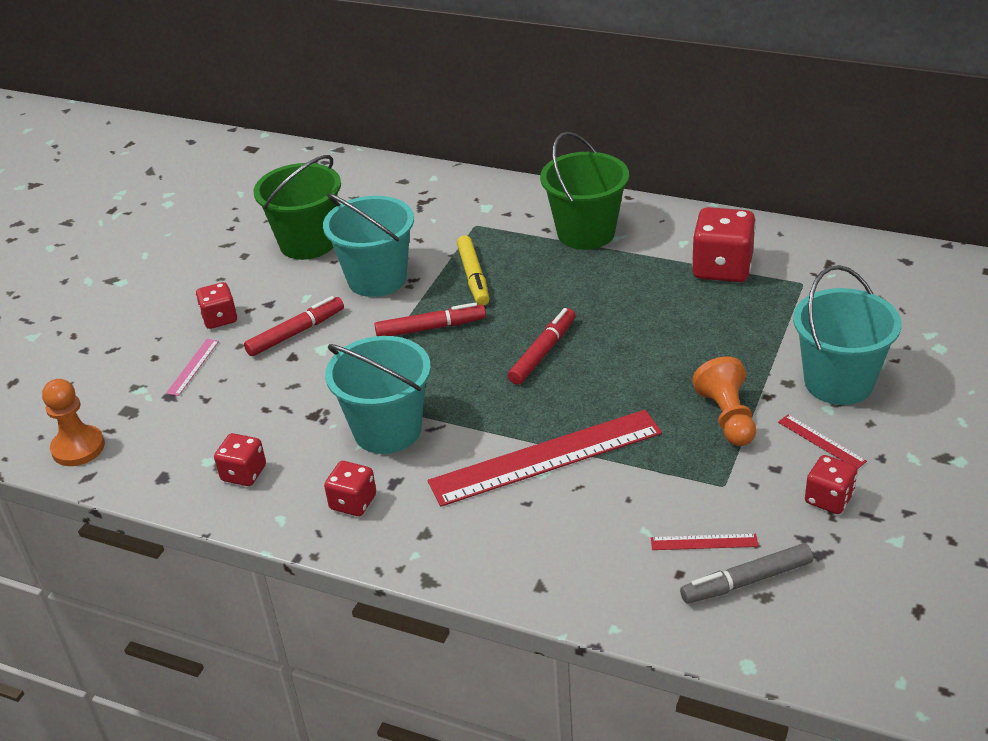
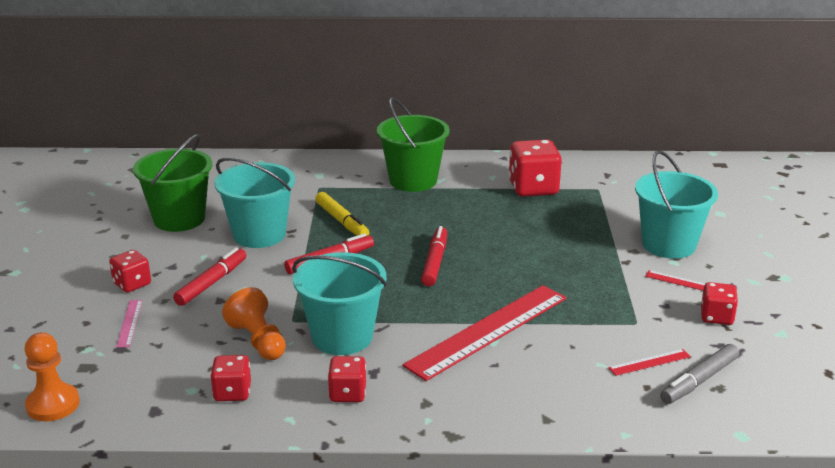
camera: 25 degrees left, 10 degrees down
(727, 417) = (606, 280): orange pawn -> orange pawn (258, 341)

